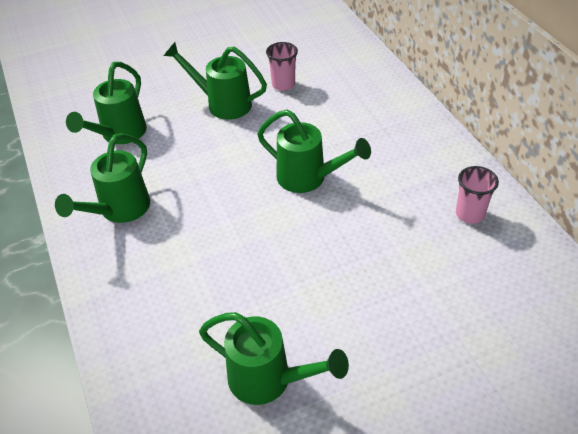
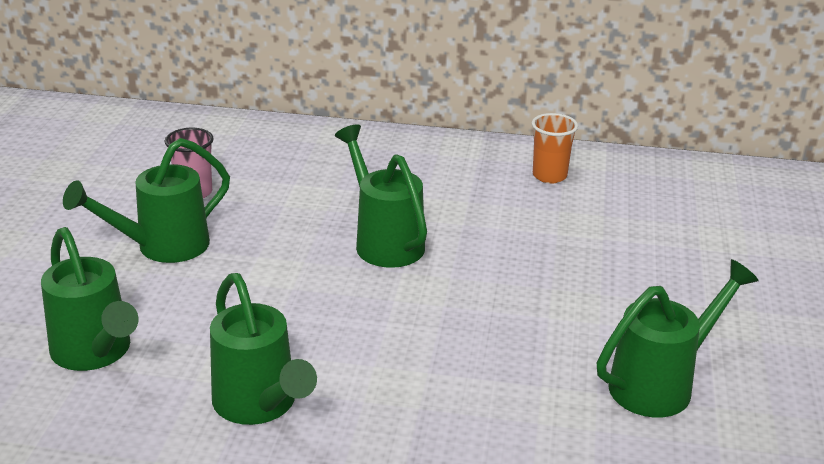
camera: 60 degrees left, 15 degrees down
(308, 178) = (384, 241): green watering can -> green watering can turned 90 degrees counterclockwise
(470, 214) = (549, 176): pink cup -> orange cup

